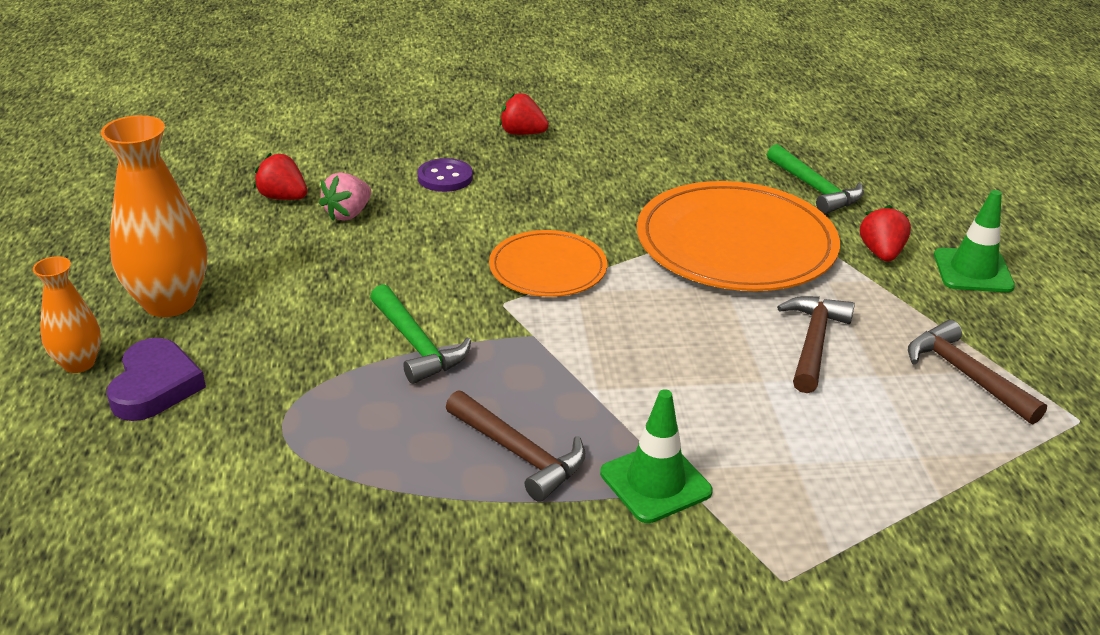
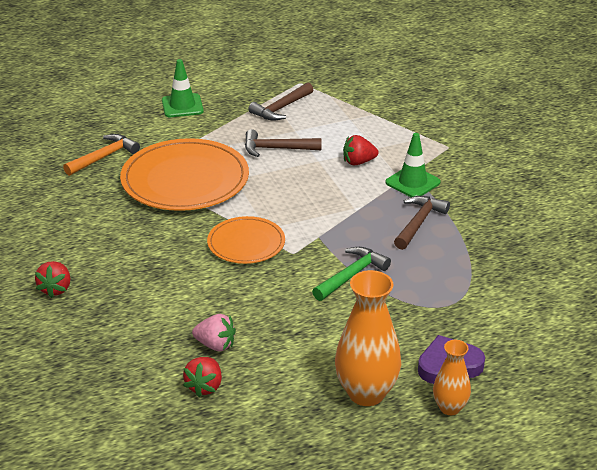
camera: 105 degrees left, 0 degrees up
(445, 177) = (142, 312): purple button -> none
(814, 189) = (104, 157): green hammer -> orange hammer
(881, 253) = (175, 132): red strawberry -> red strawberry (358, 162)

